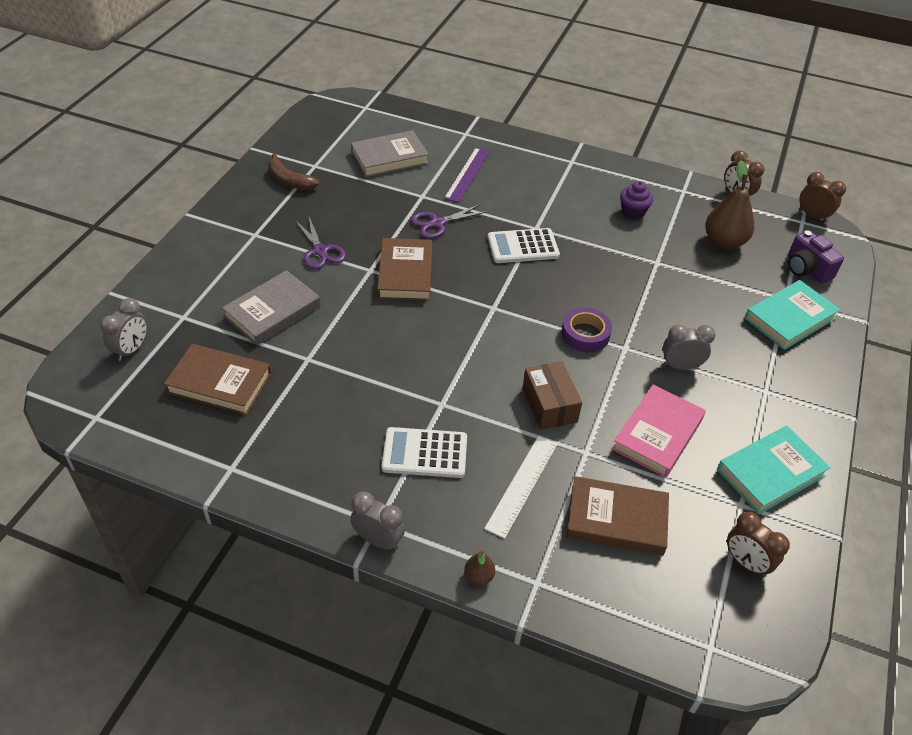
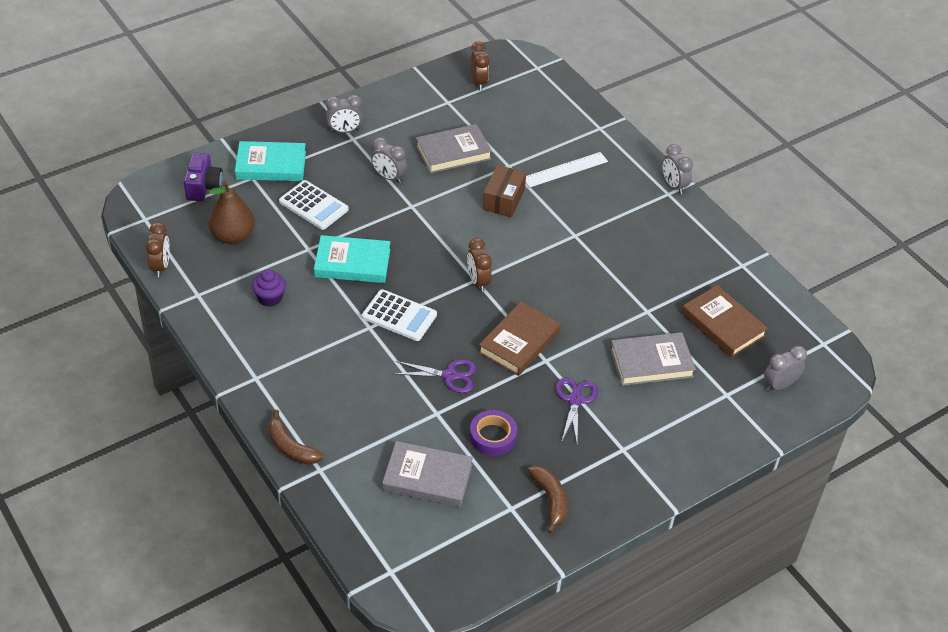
camera: 145 degrees left, 0 degrees up
(425, 453) = (610, 213): white calculator -> white calculator (313, 205)
(467, 174) = (370, 415): purple ruler -> none
(479, 576) = (629, 145): brown pear -> none
(498, 136) = (290, 447): none -> brown banana
(585, 334) = (429, 227): purple tape -> purple tape (493, 436)
(616, 519) = (527, 130): brown book -> none
(657, 434) = (453, 152): pink book -> grey book
(770, 473) = (411, 105): turquoise book -> turquoise book (352, 263)
(785, 395) = (344, 131): none -> grey clock
(812, 216) = (129, 218): brown clock -> brown clock (478, 281)

